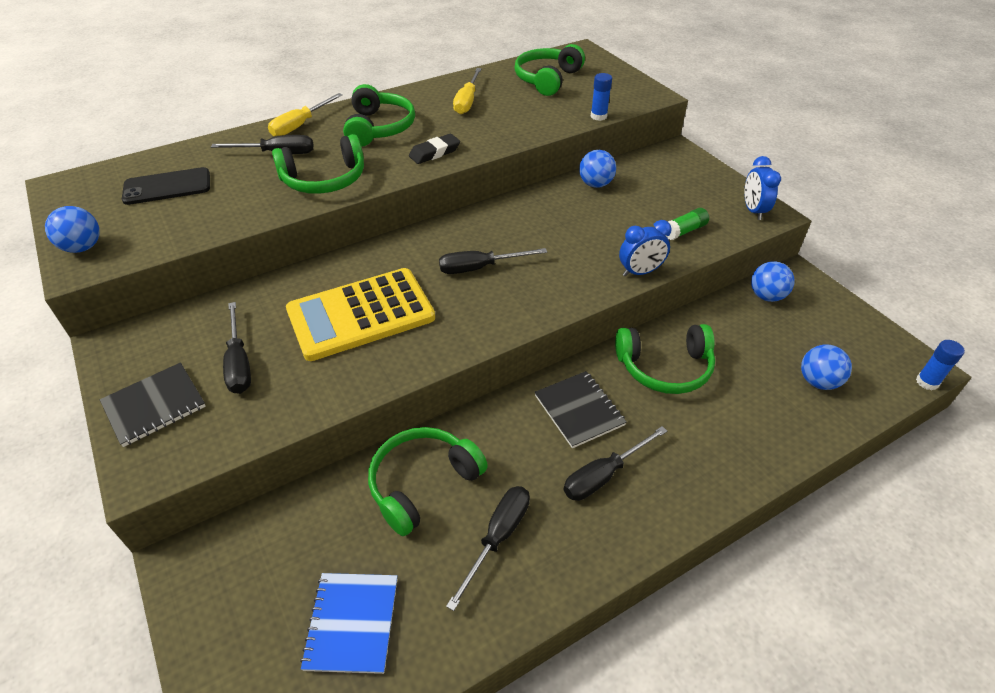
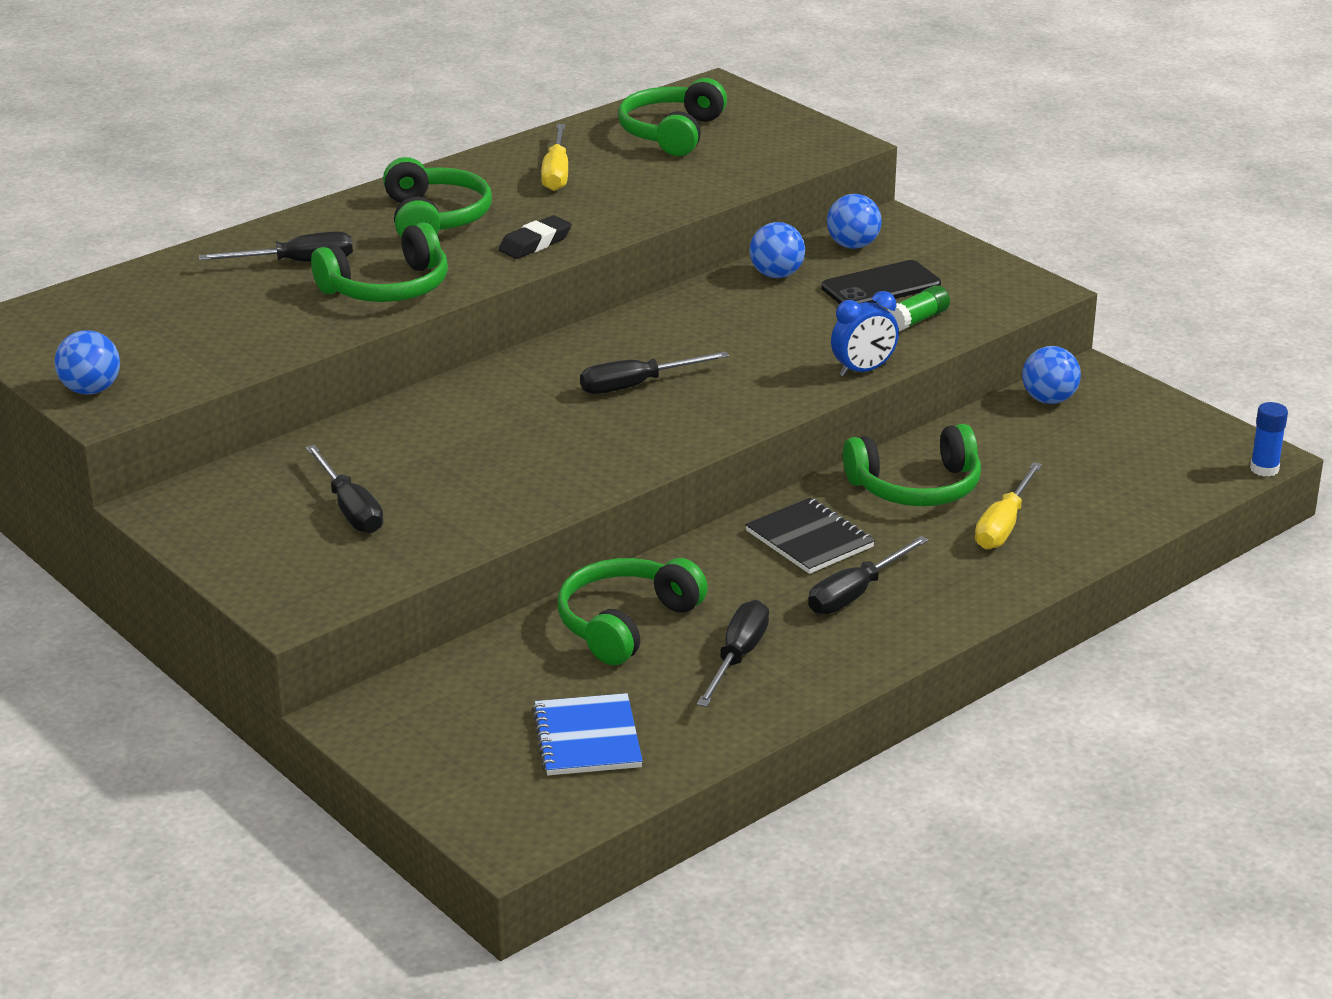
camera: 10 degrees left, 15 degrees down
(154, 405) = (263, 556): black notebook -> none
(167, 187) = (158, 315): black phone -> black phone (881, 286)
(300, 125) = (309, 224): yellow screwdriver -> yellow screwdriver (1003, 525)
(361, 315) = (491, 448): yellow calculator -> none
(598, 116) = (766, 178): blue glue stick -> none
(753, 210) = (1013, 288): blue clock -> none
(818, 381) = (1122, 482): blue ball -> blue ball (853, 245)

